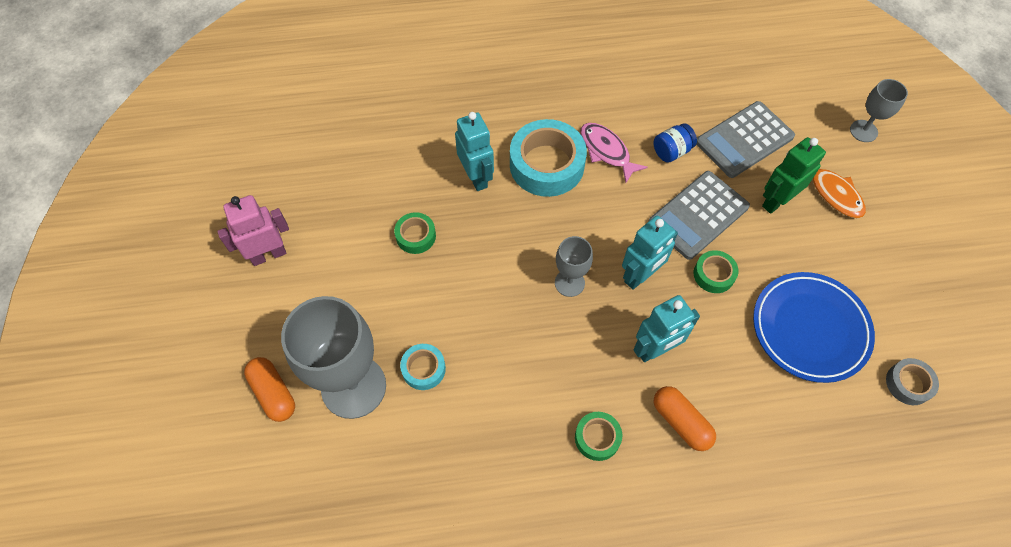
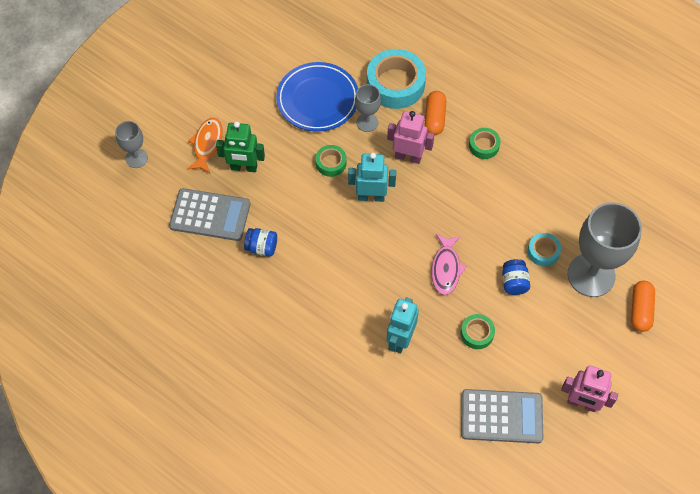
camera: 135 degrees left, 0 degrees up
(424, 311) = (514, 282): none -> blue jar
(546, 165) = (347, 308): turquoise tape -> turquoise tape (395, 84)
(569, 283) = (414, 227): grey goblet -> grey goblet (367, 122)
(606, 151) = (300, 283): pink fish -> pink fish (446, 268)
(655, 350) = (408, 157): turquoise robot -> pink robot
(698, 215) = (297, 199): grey calculator -> grey calculator (501, 416)
(908, 384) = (305, 43): grey tape -> none

